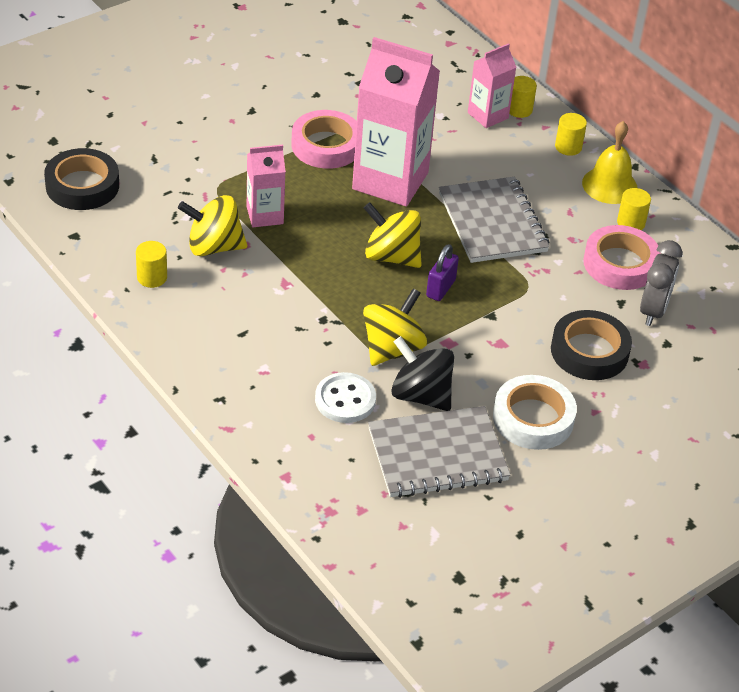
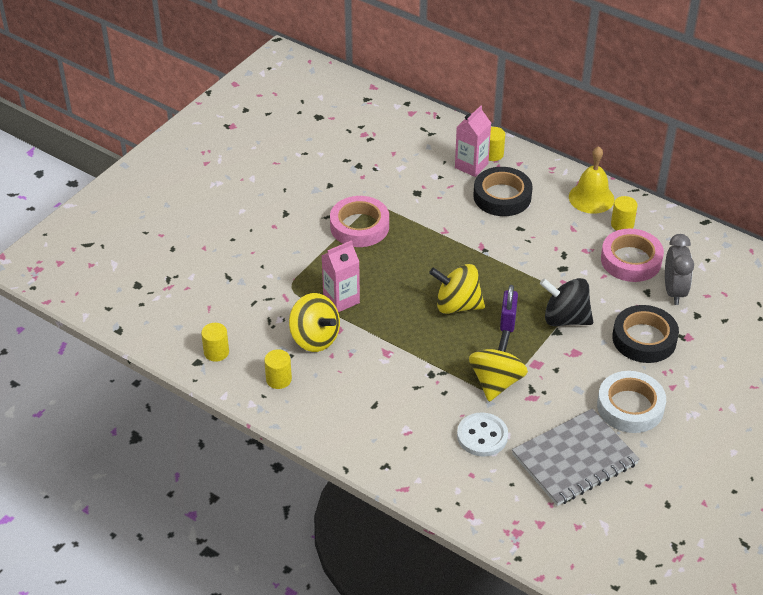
camera: 15 degrees left, 0 degrees up
(82, 186) = (182, 317): black tape -> black tape (502, 196)
(214, 247) = (314, 338): yellow spinning top -> yellow spinning top turned 120 degrees counterclockwise
(390, 181) = (424, 242): pink carton -> none
(421, 395) = (537, 414): black spinning top -> black spinning top (565, 319)
(492, 222) = (519, 254): grey notebook -> none
(568, 147) = (545, 175): yellow cylinder -> yellow cylinder (216, 352)

